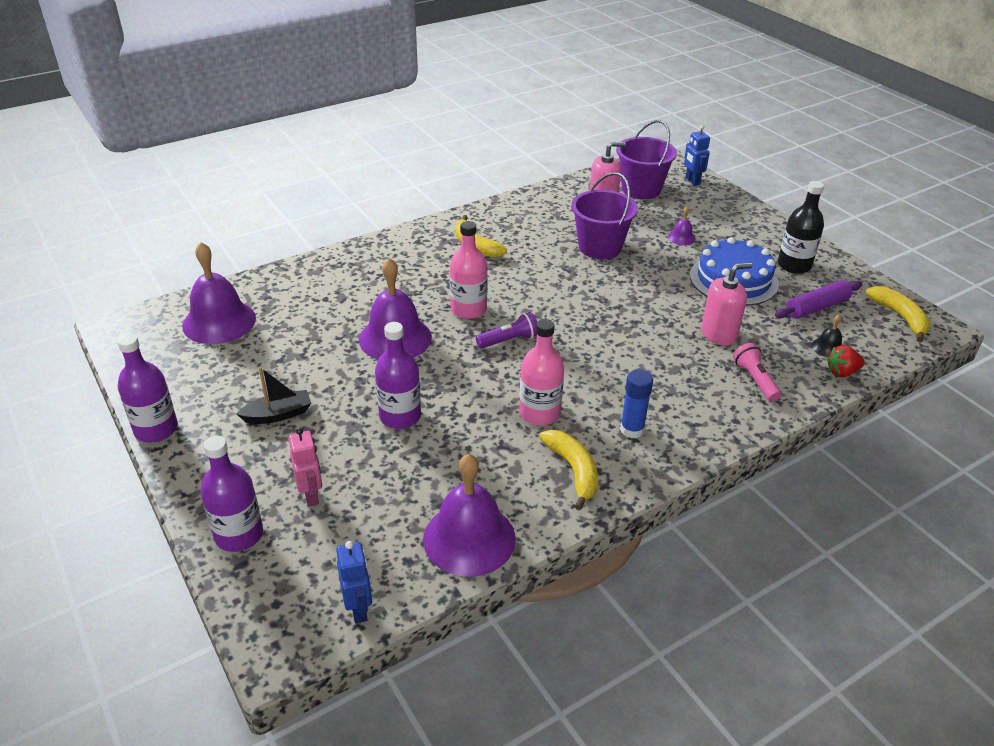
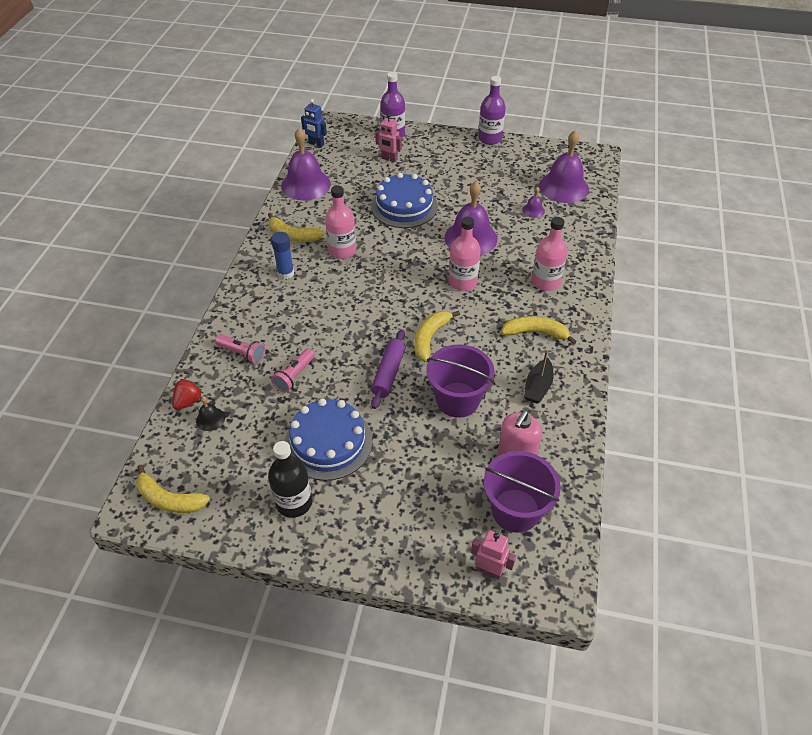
camera: 135 degrees right, 10 degrees up
(278, 414) = (455, 173): black boat -> black boat (538, 387)
(400, 416) = (404, 206): purple bottle -> blue cake
(402, 267) = (545, 282): none -> pink bottle
(509, 340) = (412, 279): purple flashlight -> none
(563, 290) = (430, 338): none -> yellow banana
(681, 237) = (412, 464): purple bell -> purple bell (533, 210)
(692, 181) = (489, 571): blue robot -> pink robot
(719, 334) = (294, 376): pink soap dispenser -> pink flashlight
(817, 307) = (243, 459): purple rolling pin -> purple rolling pin (388, 373)

